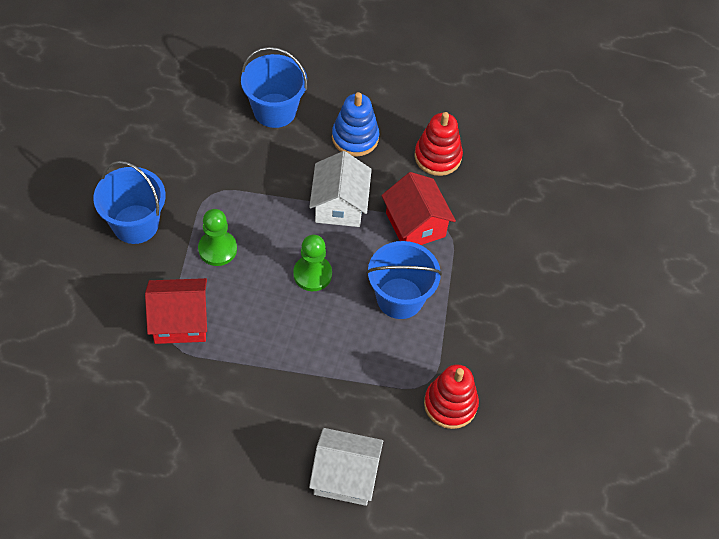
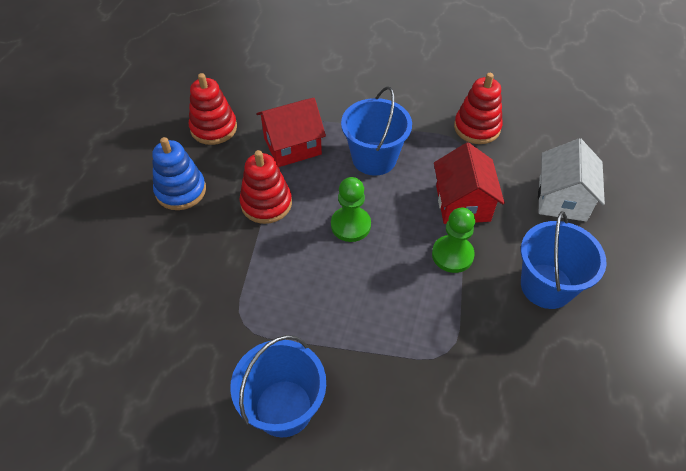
camera: 85 degrees left, 5 degrees down
(180, 321) = (418, 346): red house -> red house (462, 203)
(217, 249) = (321, 313): green pawn -> green pawn (452, 255)
(274, 110) = (130, 264): blue bucket -> blue bucket (546, 286)
(339, 205) = (266, 203): white house -> red stacking toy

